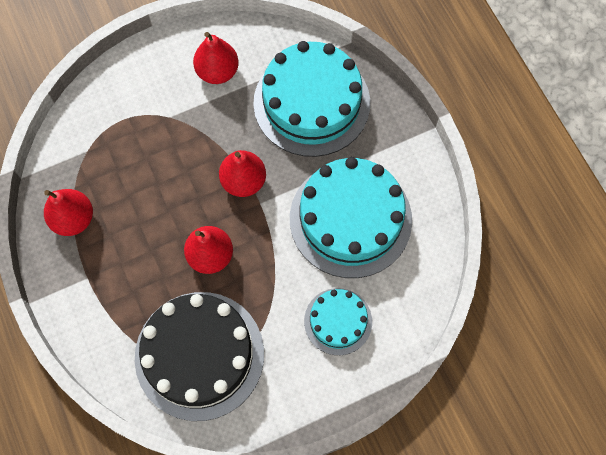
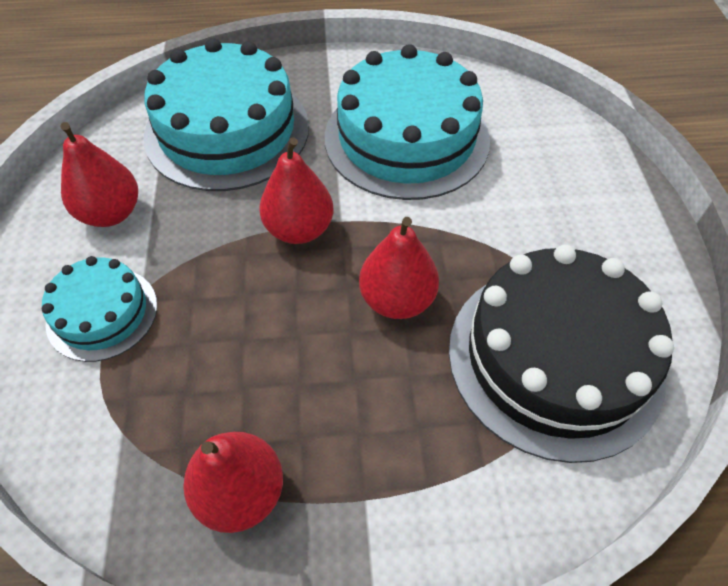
camera: 70 degrees left, 15 degrees down
(338, 321) = (542, 186): turquoise cake -> turquoise cake (102, 313)

